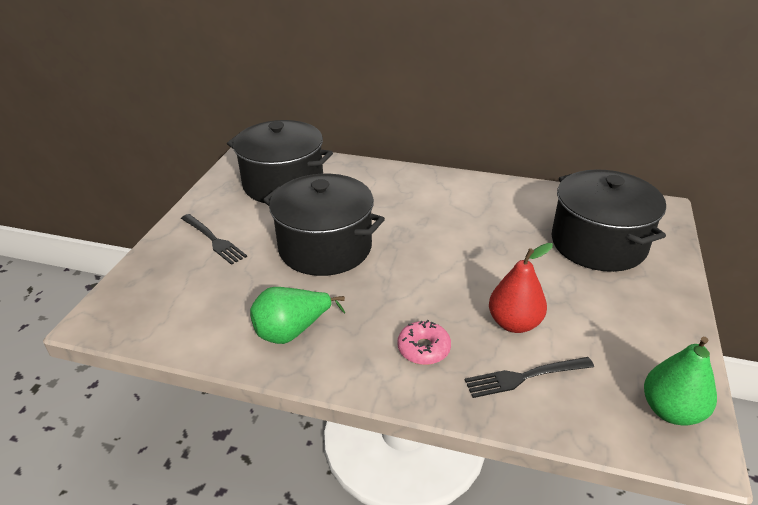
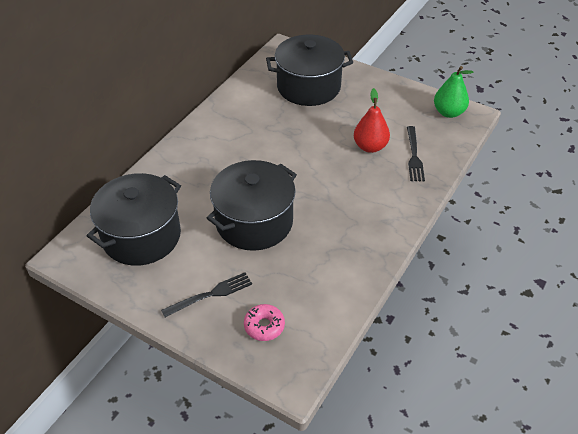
camera: 75 degrees left, 10 degrees up
(292, 331) = (345, 254): green pear -> none
(423, 349) = (380, 192): pink donut -> pink donut (264, 326)

